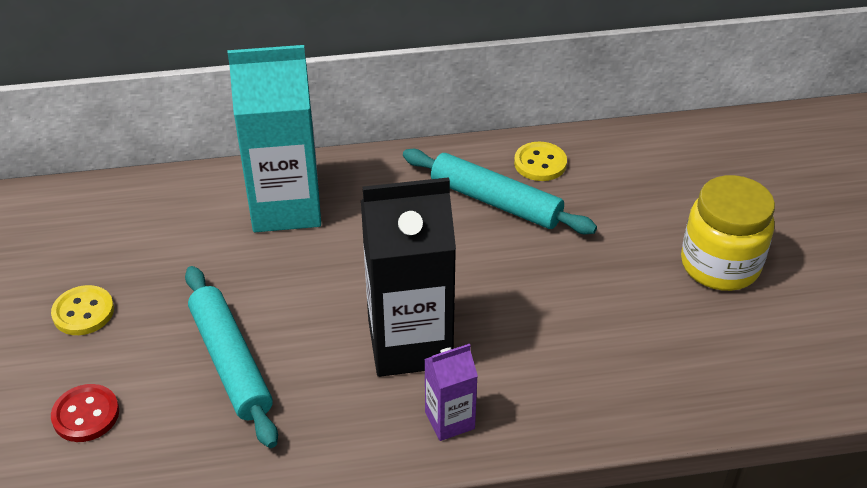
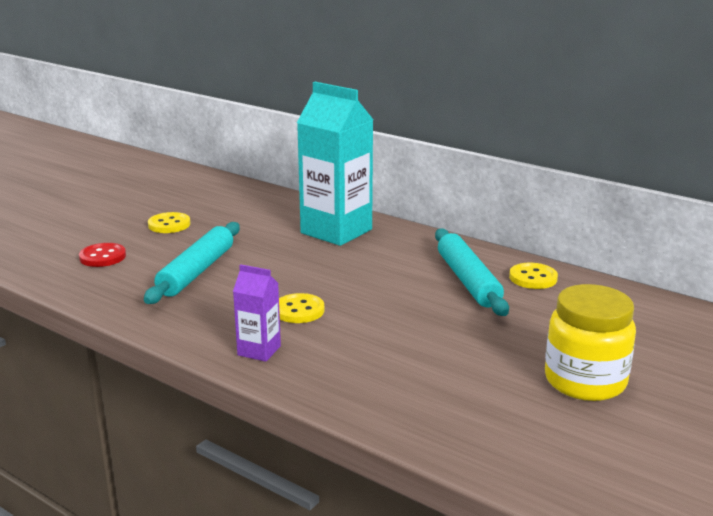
camera: 45 degrees right, 20 degrees down
(410, 343) = (299, 310): black carton -> yellow button

